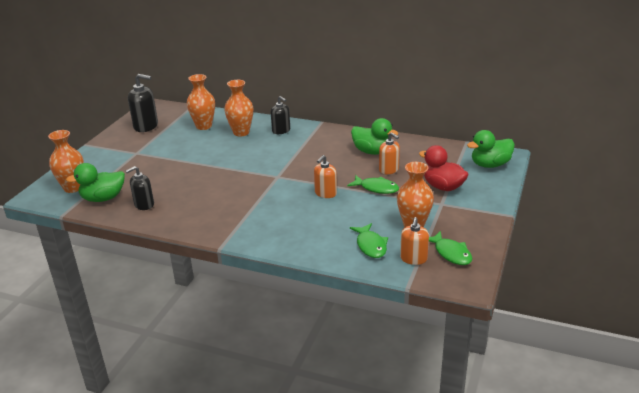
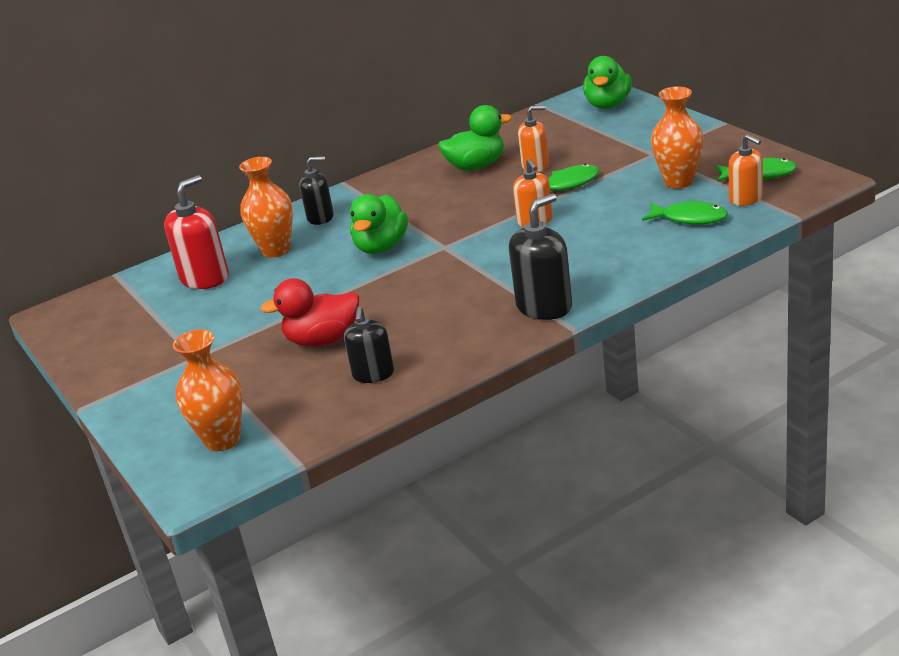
camera: 50 degrees left, 0 degrees up
(103, 198) = (301, 412): green duck -> green duck (381, 247)
(146, 126) = (117, 332): black soap dispenser -> black soap dispenser (544, 307)
(204, 126) = (205, 278): orange vase -> red soap dispenser
(443, 187) = (619, 143): red duck -> red duck (323, 340)

